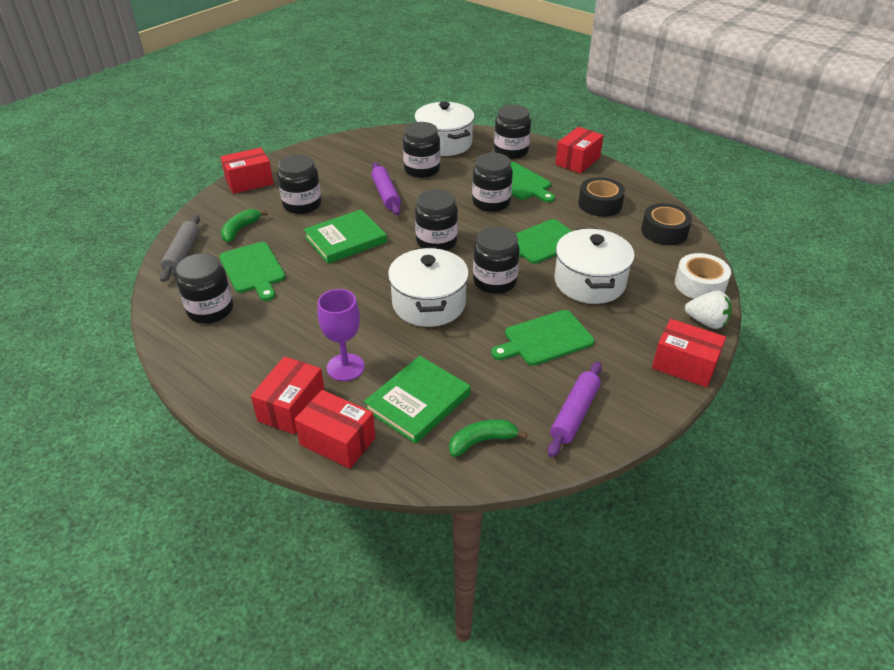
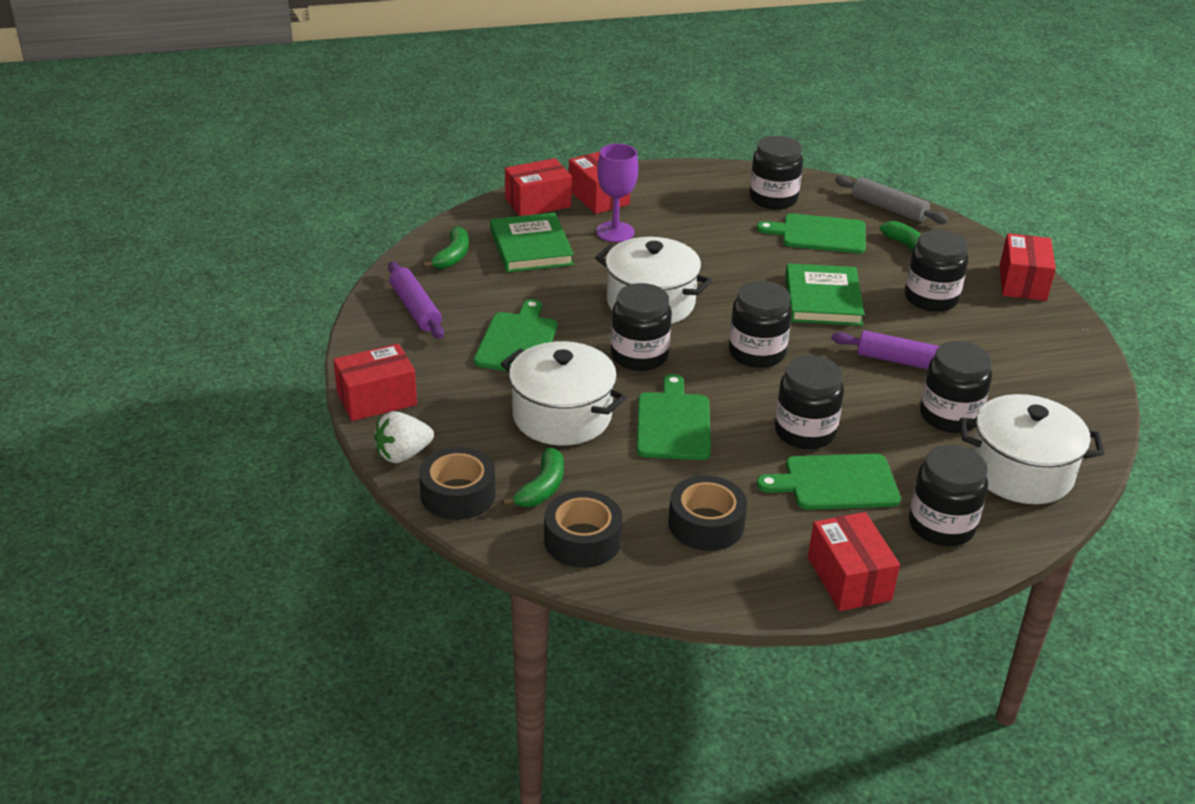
camera: 125 degrees right, 5 degrees down
(652, 260) = (542, 488): none -> green banana
(699, 284) = (458, 494): white tape -> black tape

